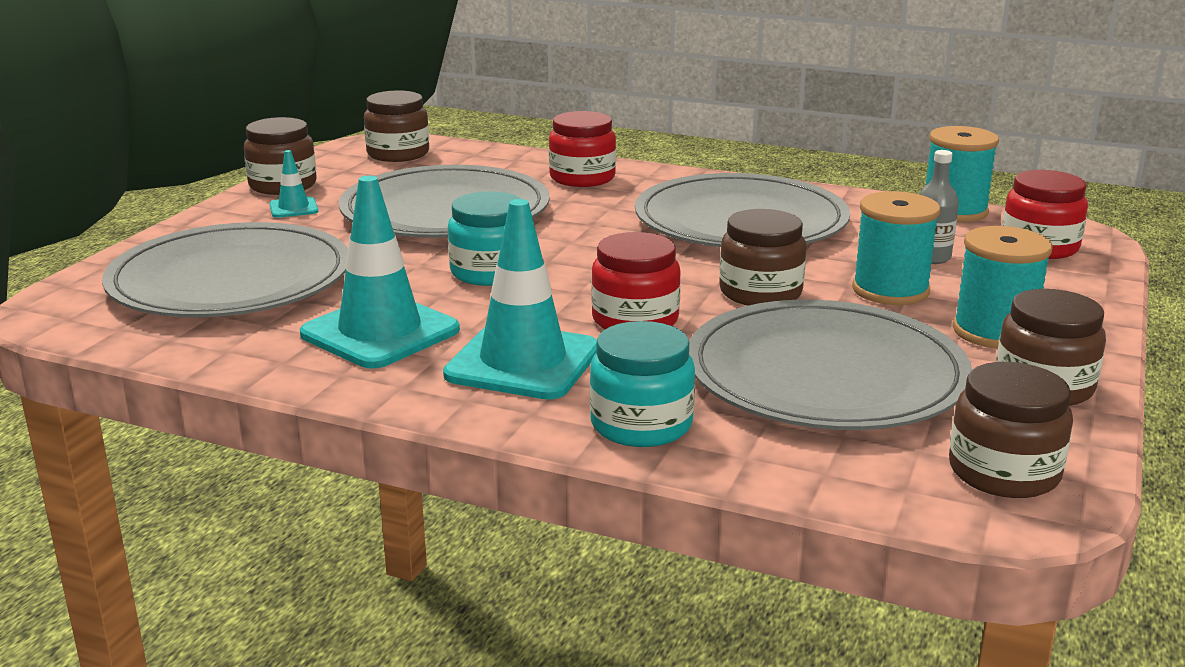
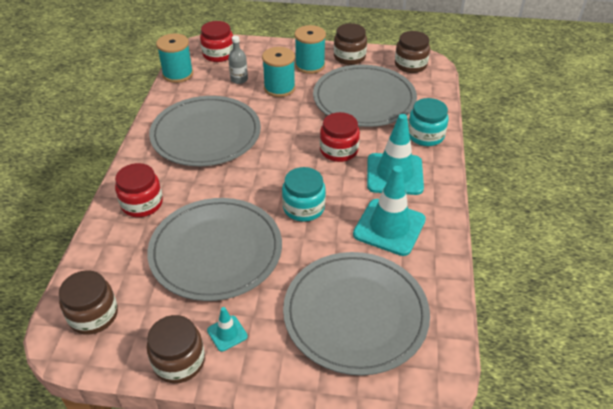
camera: 105 degrees left, 20 degrees up
(760, 292) = (295, 120): brown jar -> none

